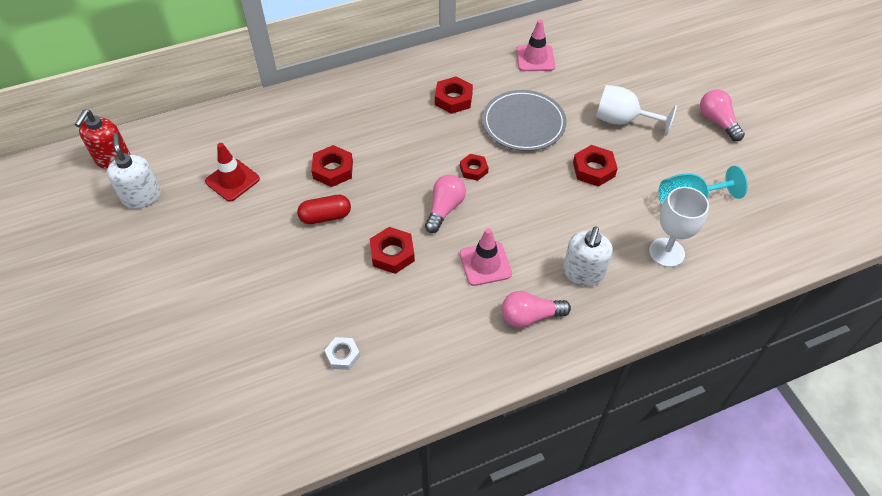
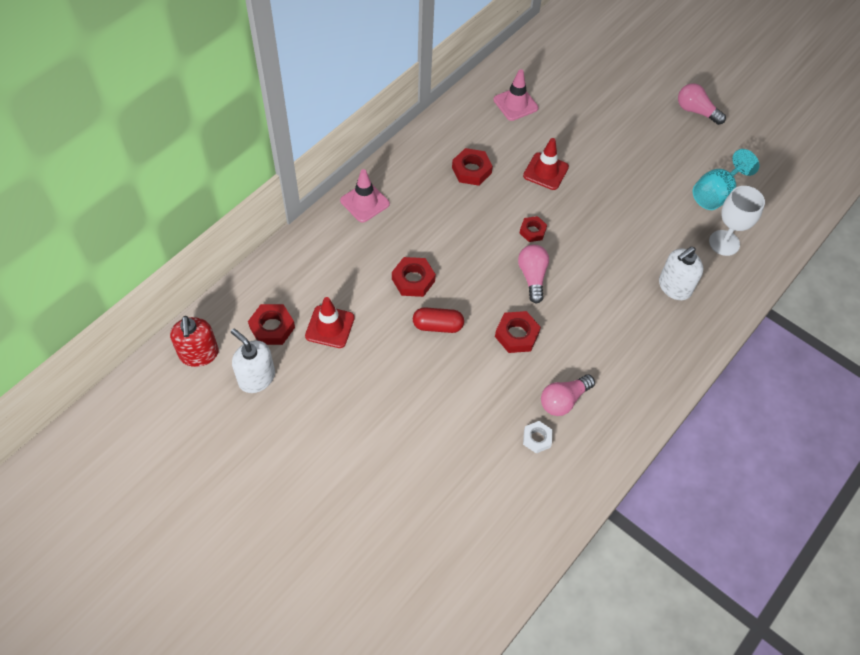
camera: 30 degrees left, 5 degrees up
(325, 216) = (438, 326): red capsule -> red capsule turned 45 degrees clockwise
(485, 264) = (596, 311): pink traffic cone -> pink traffic cone (364, 202)
(523, 123) = (545, 171): grey plate -> red traffic cone
(530, 316) = (657, 340): pink light bulb -> pink light bulb (563, 400)
(583, 273) = (674, 287): white soap dispenser -> white soap dispenser turned 60 degrees clockwise
(593, 169) = (627, 192): red nut -> red nut (272, 327)
(622, 121) = (623, 138): white goblet -> none

